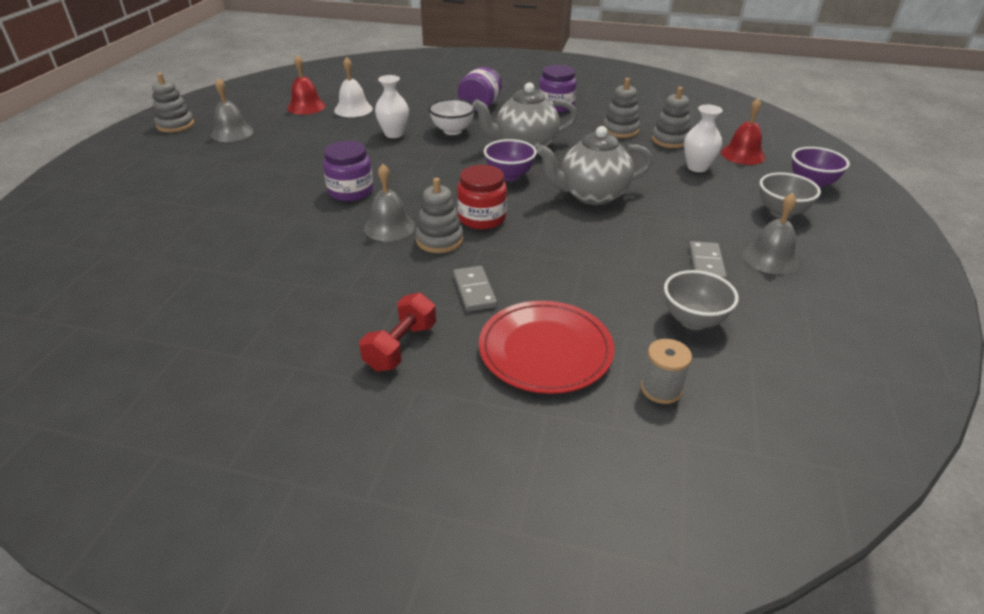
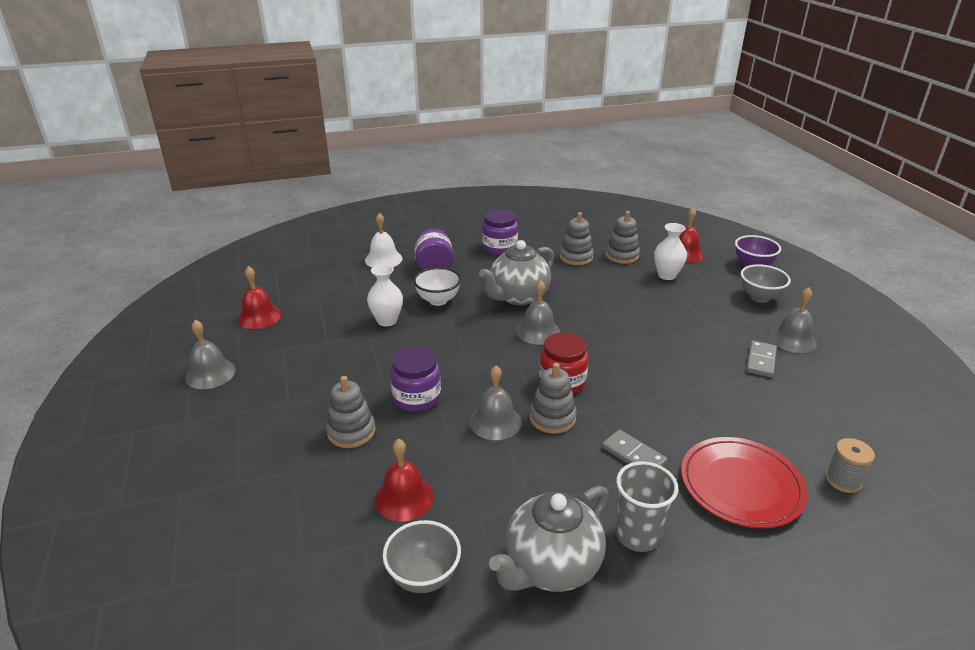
camera: 30 degrees left, 5 degrees down
(175, 125) = (127, 386): grey stacking toy -> grey stacking toy (351, 431)
(260, 251) = (404, 498): none -> red bell
(353, 109) = (314, 305): white bell -> white bell (383, 259)
(401, 346) = (637, 535): red dumbbell -> grey cup
(509, 176) = (538, 331): purple bowl -> grey bell
(592, 195) = (621, 328): grey teapot -> grey teapot (551, 566)
(693, 320) = (802, 413): grey bowl -> grey bowl (424, 577)
(706, 264) = (760, 361): grey domino -> grey domino turned 45 degrees clockwise

